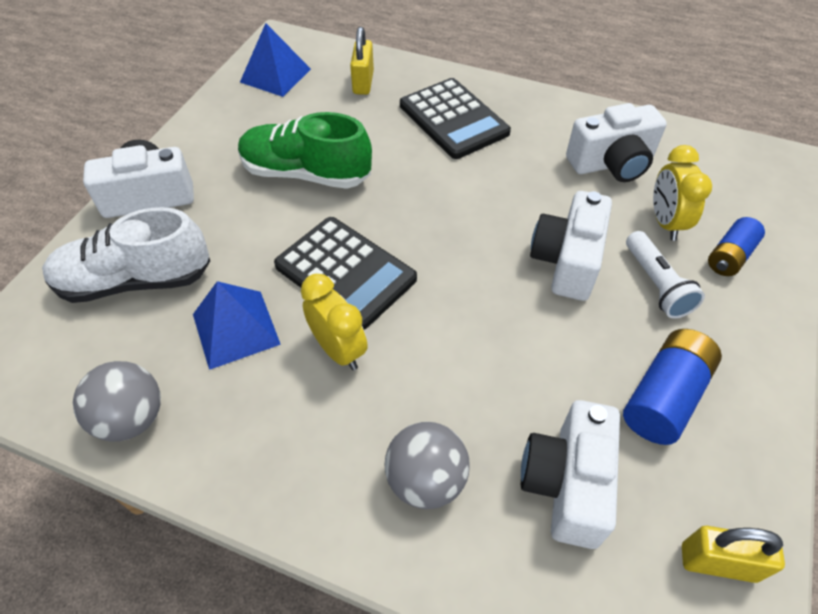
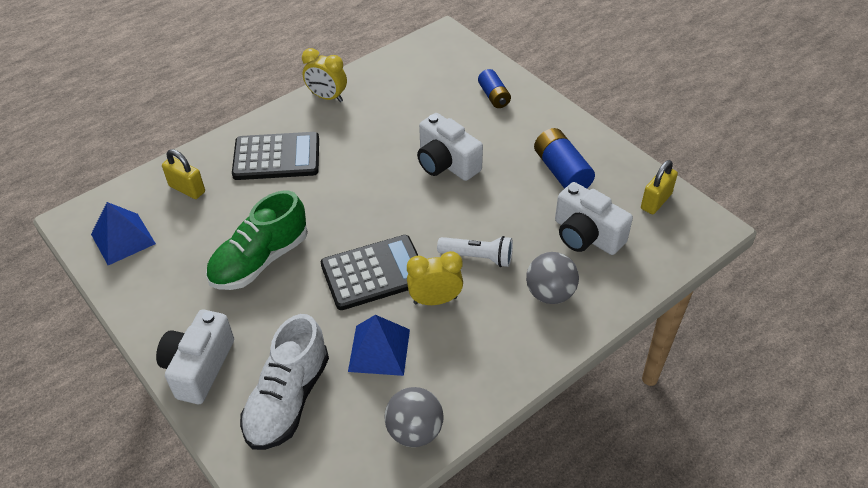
camera: 60 degrees left, 5 degrees down
(612, 163) = (386, 103): white camera -> none
(656, 284) = (490, 135): white flashlight -> white flashlight (478, 257)
(665, 223) = (451, 107): yellow clock -> yellow clock (327, 97)

